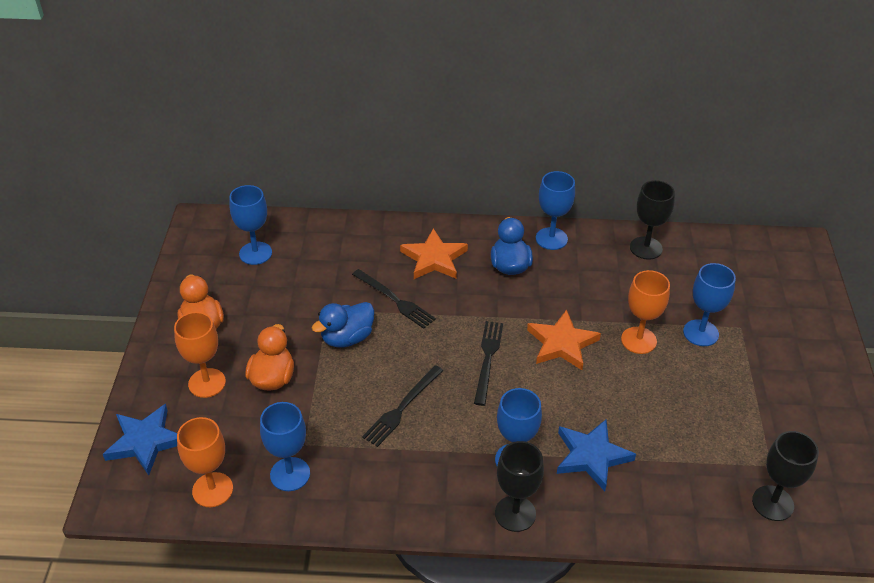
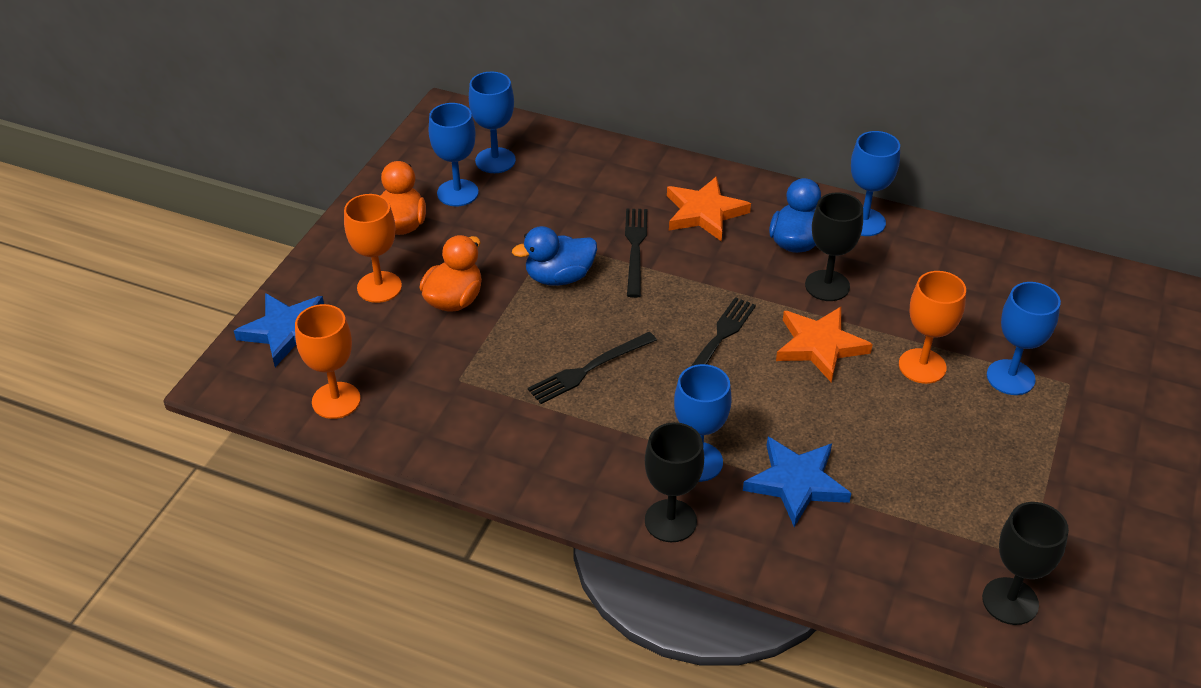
camera: 20 degrees right, 0 degrees up
(290, 474) = (428, 407): blue goblet -> blue goblet (457, 193)
(395, 300) = (635, 248): black fork -> black fork turned 150 degrees counterclockwise
(646, 248) = (985, 260): black goblet -> black goblet (827, 286)

